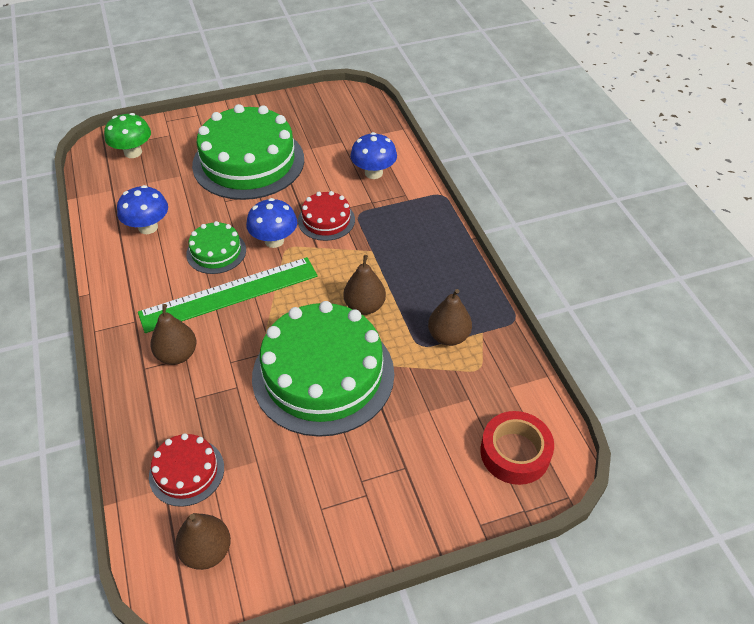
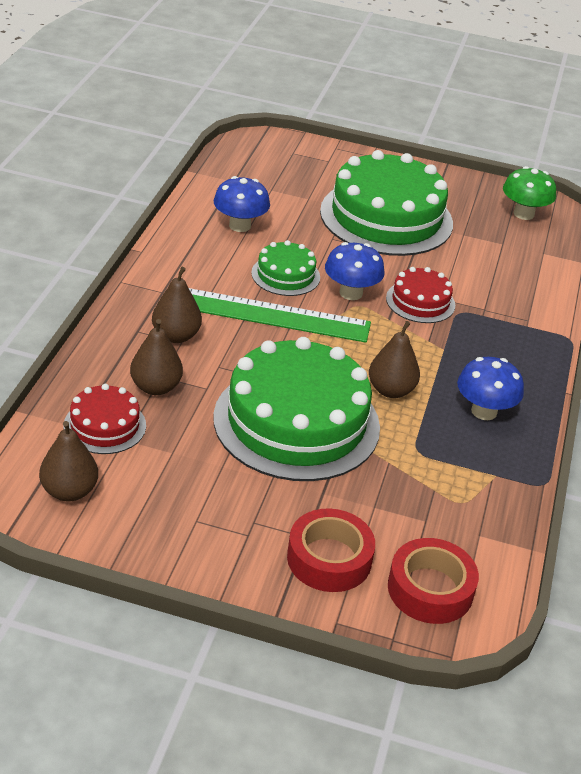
camera: 30 degrees right, 10 degrees down
(133, 152) = (280, 160): green mushroom -> green mushroom (523, 214)
(373, 173) = (511, 285): blue mushroom -> blue mushroom (484, 411)
(434, 475) = (329, 559): none -> red tape
(448, 336) = (455, 459): brown pear -> brown pear (155, 387)

